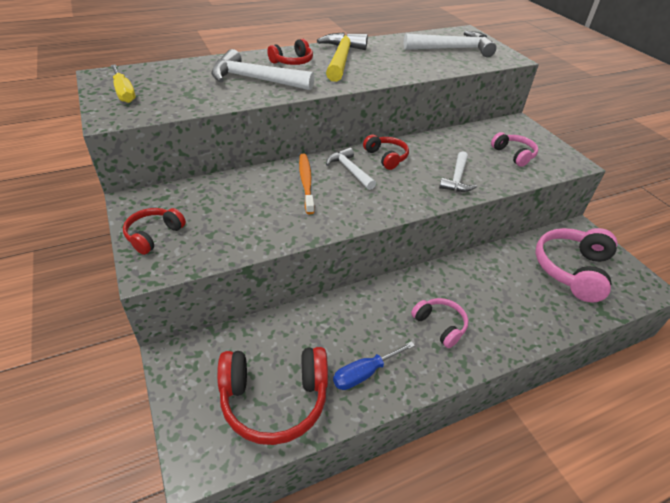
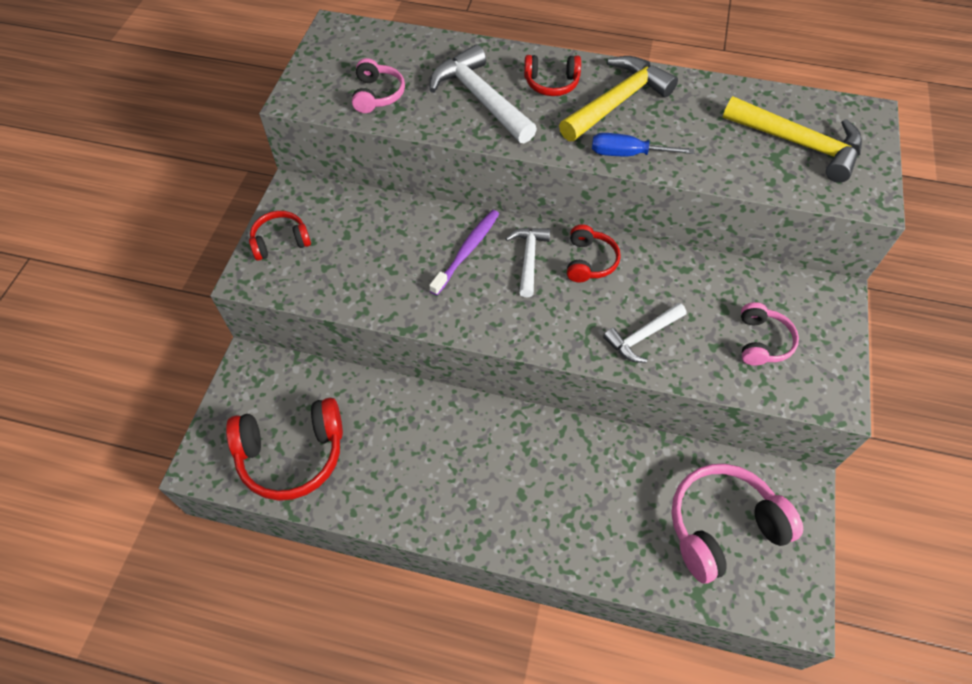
camera: 40 degrees right, 15 degrees up
(124, 93) = (335, 65): yellow screwdriver -> none
(274, 399) = (292, 454): red headphones -> red headphones turned 45 degrees counterclockwise
(306, 182) = (467, 251): orange toothbrush -> purple toothbrush
(364, 373) = (383, 483): blue screwdriver -> blue screwdriver (627, 154)
(440, 325) = (498, 486): pink headphones -> pink headphones (377, 95)
(453, 49) = (799, 144): white hammer -> yellow hammer

